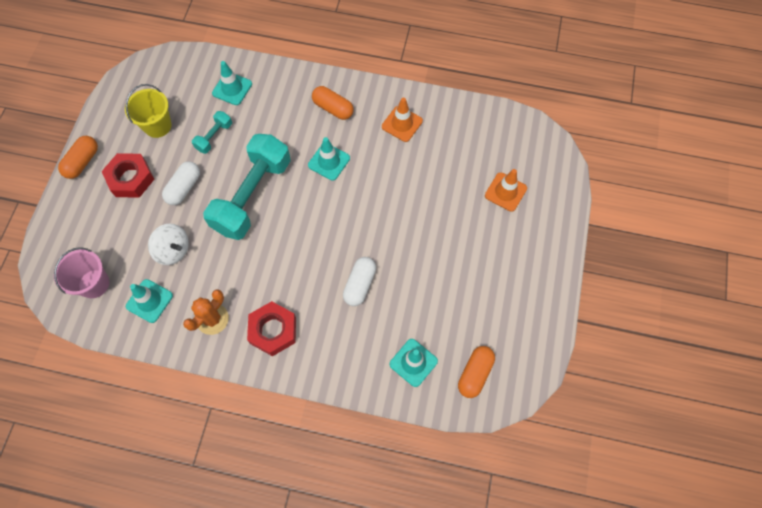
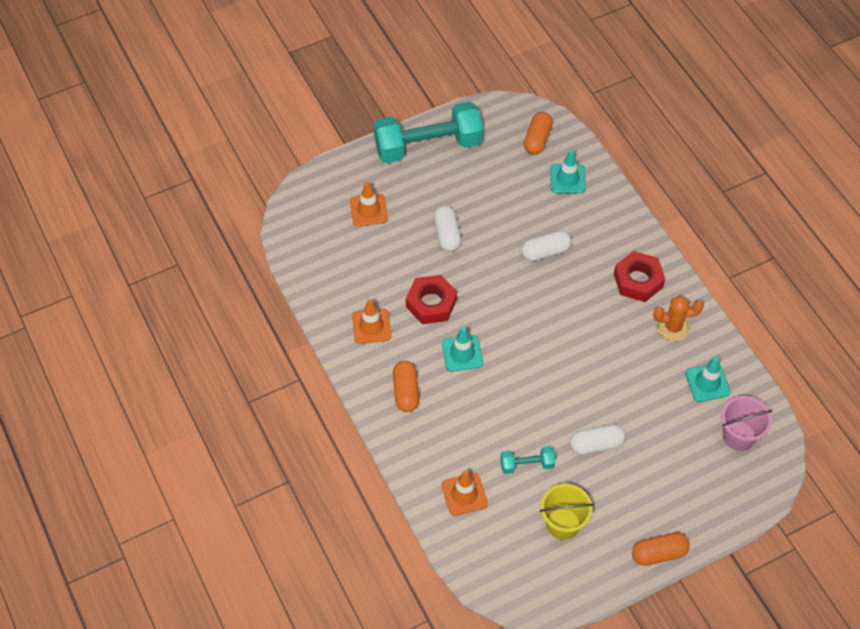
camera: 130 degrees left, 10 degrees down
(131, 179) = (632, 496): red nut -> red nut (431, 303)
(173, 250) = (654, 403): white spinning top -> none
(232, 88) = (464, 494): turquoise traffic cone -> orange traffic cone
(252, 196) = (550, 385): turquoise dumbbell -> turquoise dumbbell (428, 146)
(437, 228) = (447, 234): none -> white capsule
(475, 373) = (537, 139): orange capsule -> orange capsule turned 60 degrees counterclockwise

